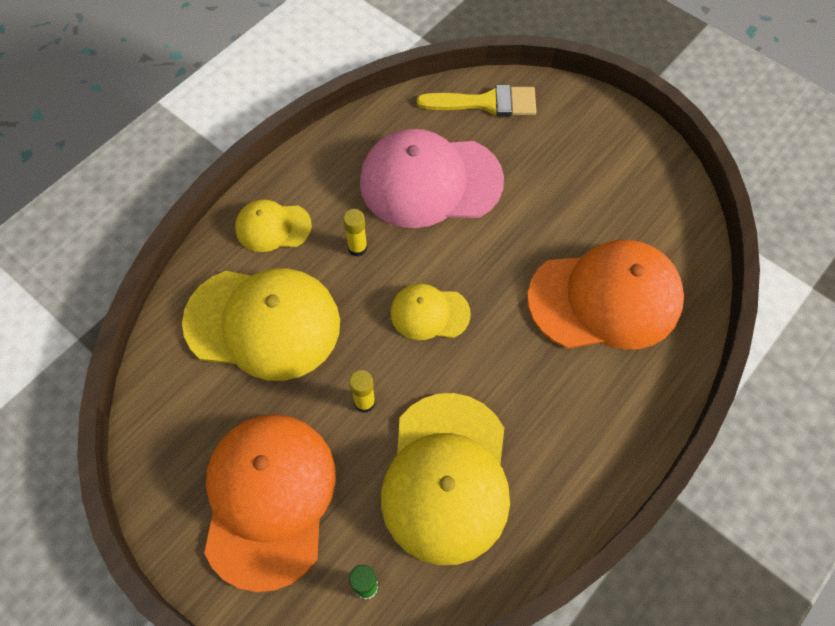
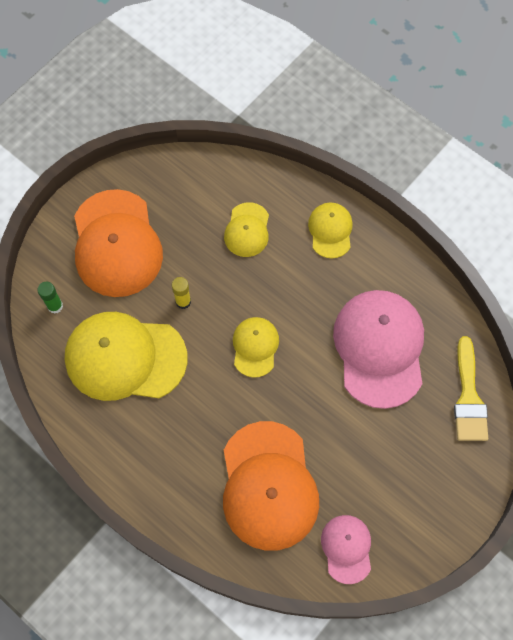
camera: 90 degrees right, 5 degrees up
(263, 323) = (247, 230): yellow cap -> yellow cap, size x0.51
(269, 499) = (116, 244): orange cap -> orange cap turned 75 degrees clockwise
(357, 248) = (313, 293): yellow glue stick -> none
(666, 221) = (347, 548): none -> pink cap

